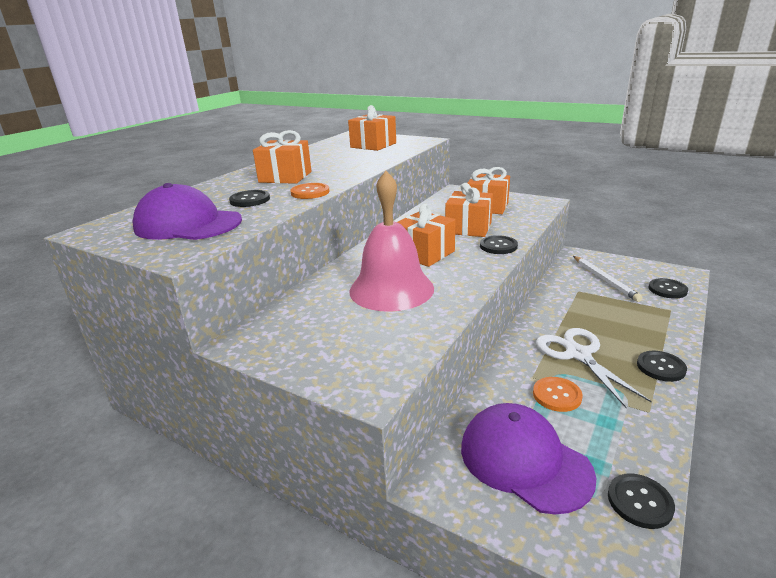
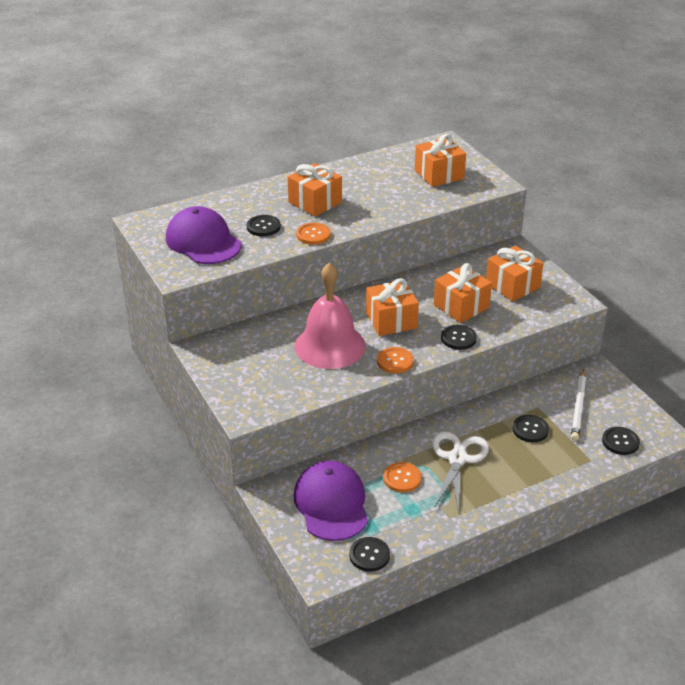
camera: 30 degrees right, 10 degrees up
(470, 279) = (395, 361): none -> orange button
(661, 367) = (505, 496): black button -> black button (530, 429)

